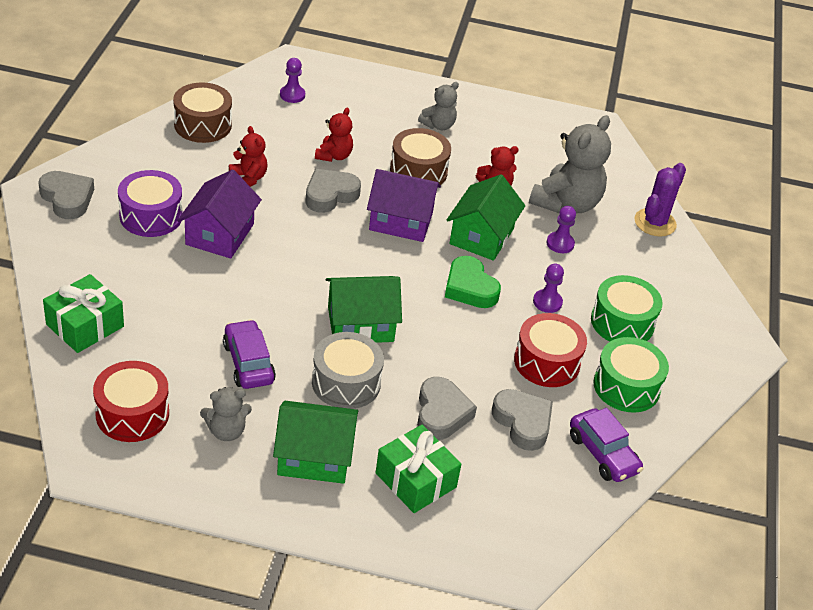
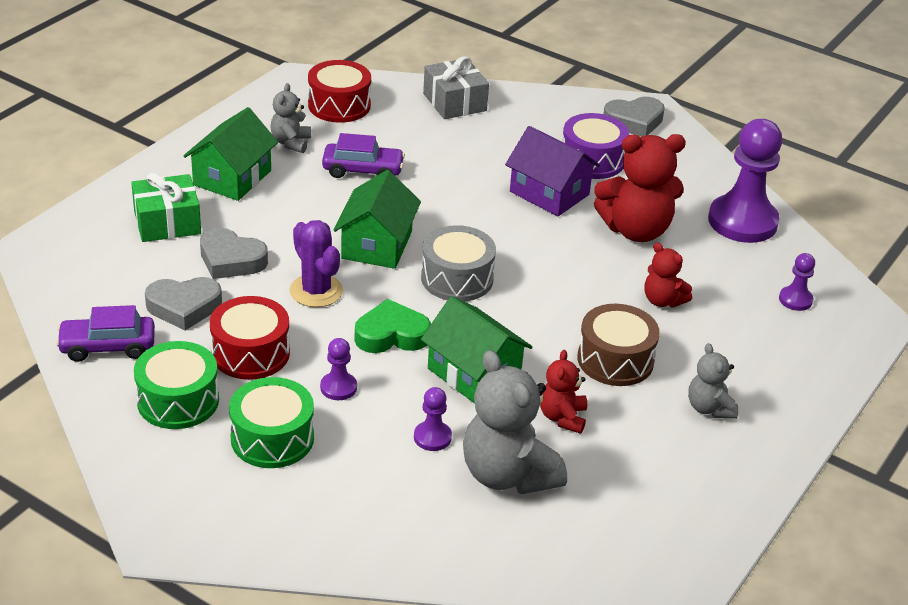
camera: 115 degrees right, 5 degrees down
(85, 325) = (454, 102): green gift -> grey gift
(203, 125) = (742, 221): brown drum -> purple pawn
(248, 178) = (636, 230): red teddy bear -> red teddy bear, size x1.86
(330, 195) = (590, 279): grey heart -> none
(346, 383) = (305, 216): grey drum -> grey drum (457, 278)
(401, 221) = (525, 318): purple house -> none
(655, 223) = (434, 553): purple cactus -> purple cactus (316, 291)

